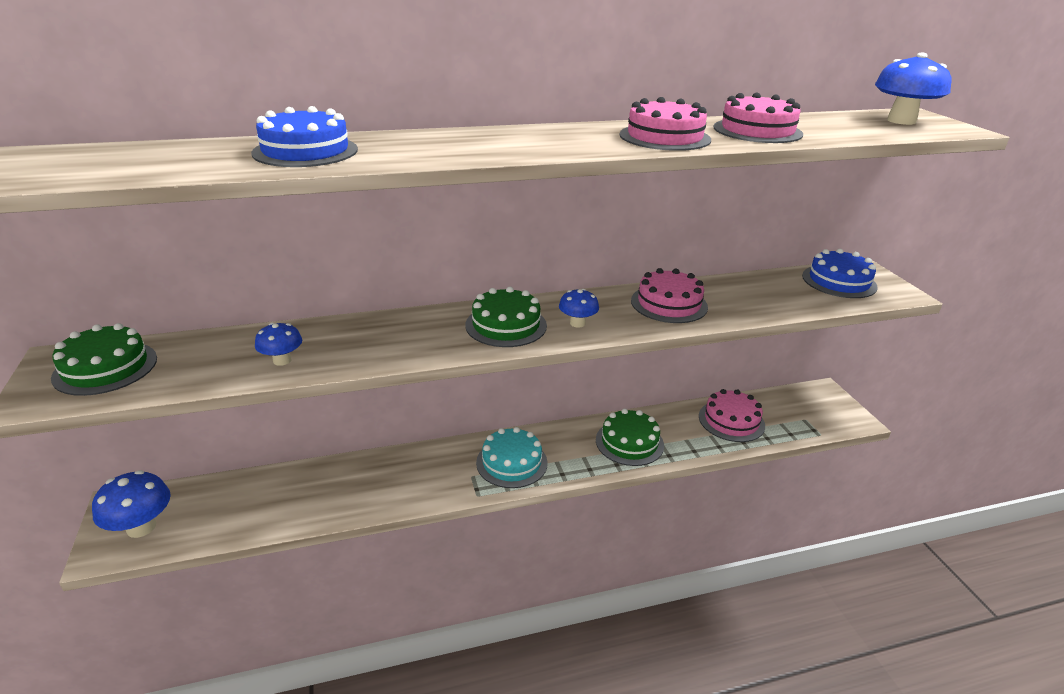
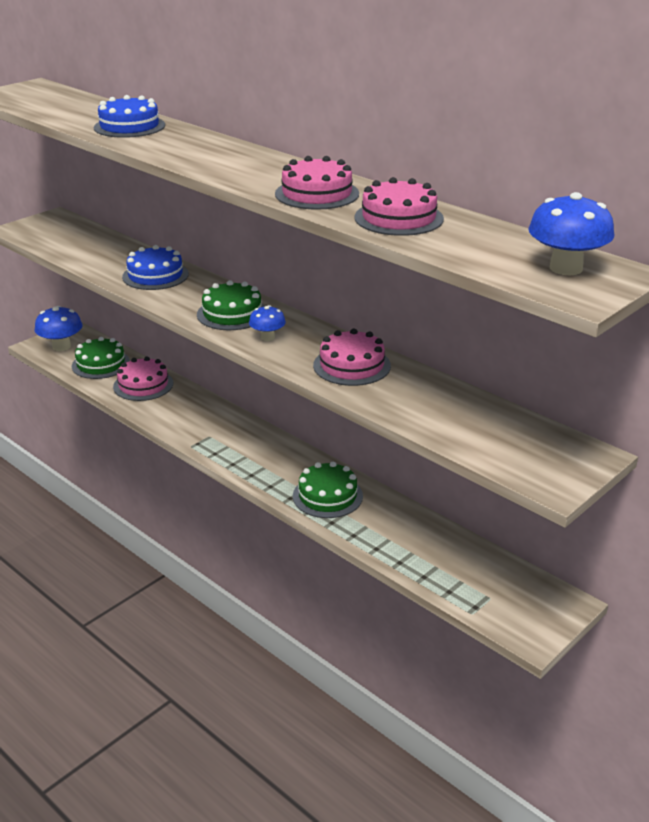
camera: 60 degrees right, 0 degrees up
(105, 368) = (57, 230): green cake -> green cake (101, 364)
(282, 360) = (109, 265): blue mushroom -> none
(511, 462) = (241, 447): turquoise cake -> none
(731, 421) = (428, 547): pink cake -> pink cake (143, 385)
(839, 281) = (531, 443): blue cake -> blue cake (155, 275)

